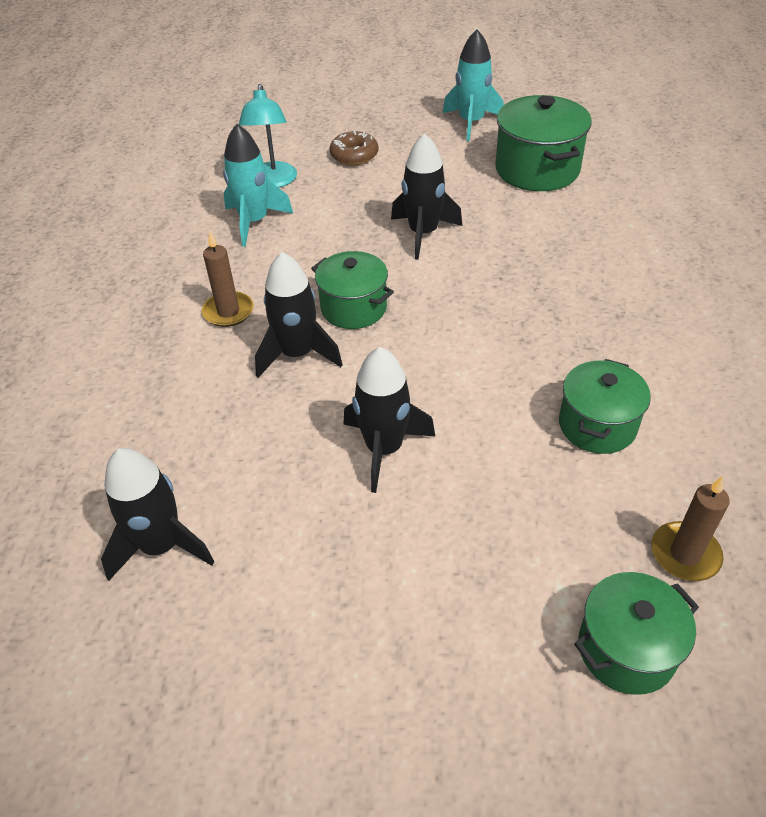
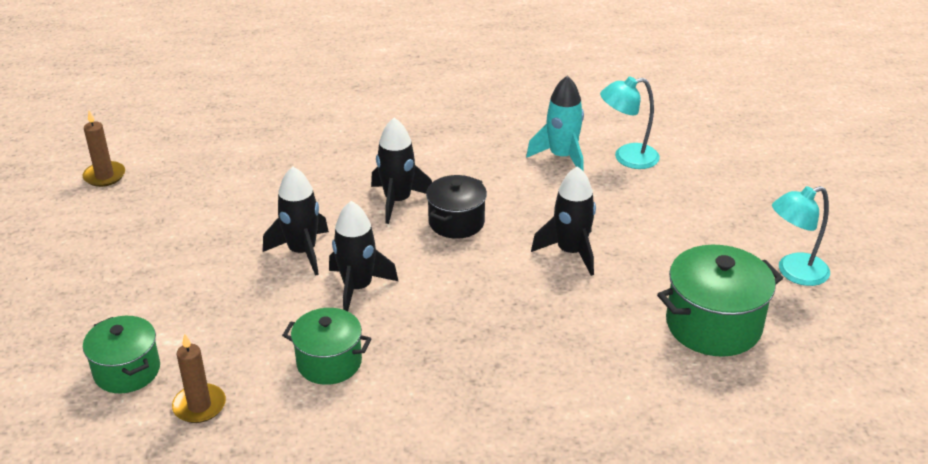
camera: 80 degrees right, 10 degrees down
(161, 546) = (224, 172): black rocket -> black rocket (357, 288)
(228, 312) = (442, 162): brown candle -> brown candle (104, 176)
(353, 308) = (456, 222): green pot -> black pot
(354, 155) = (691, 198): brown donut -> none
(471, 123) = (794, 272): turquoise rocket -> turquoise lamp

